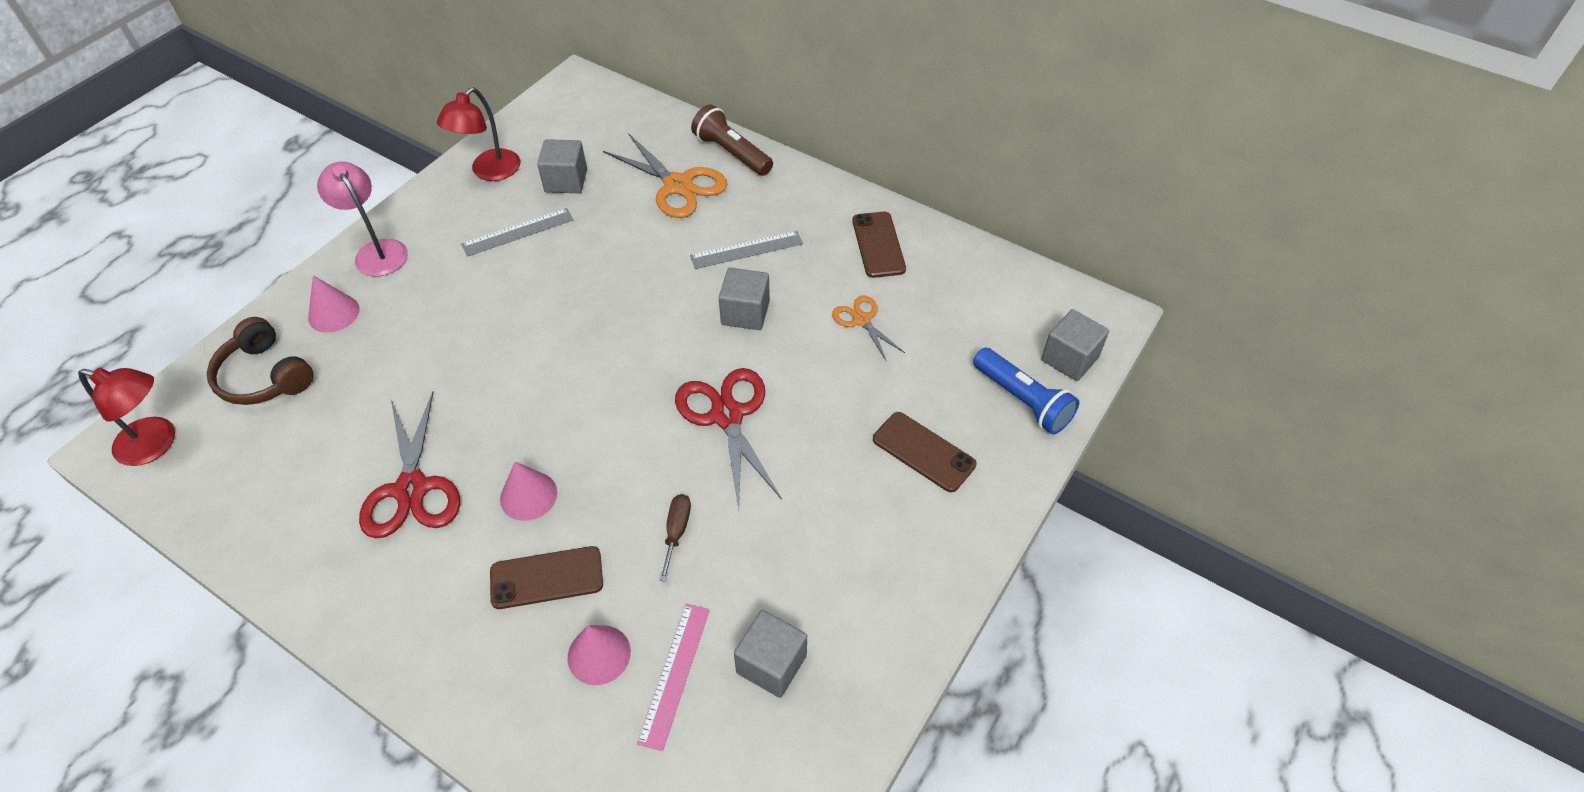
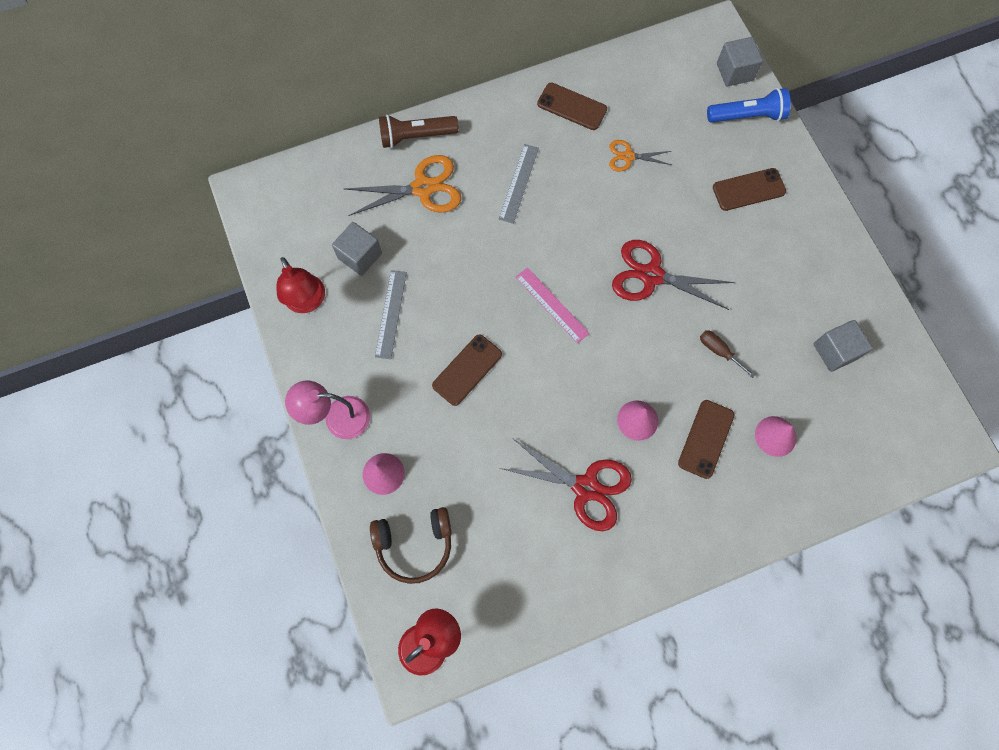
camera: 55 degrees left, 20 degrees up
(493, 318) = (467, 370): none -> brown phone
(674, 674) = (811, 403): pink ruler -> pink ruler (551, 305)
(745, 313) = (574, 217): grey cube -> none

